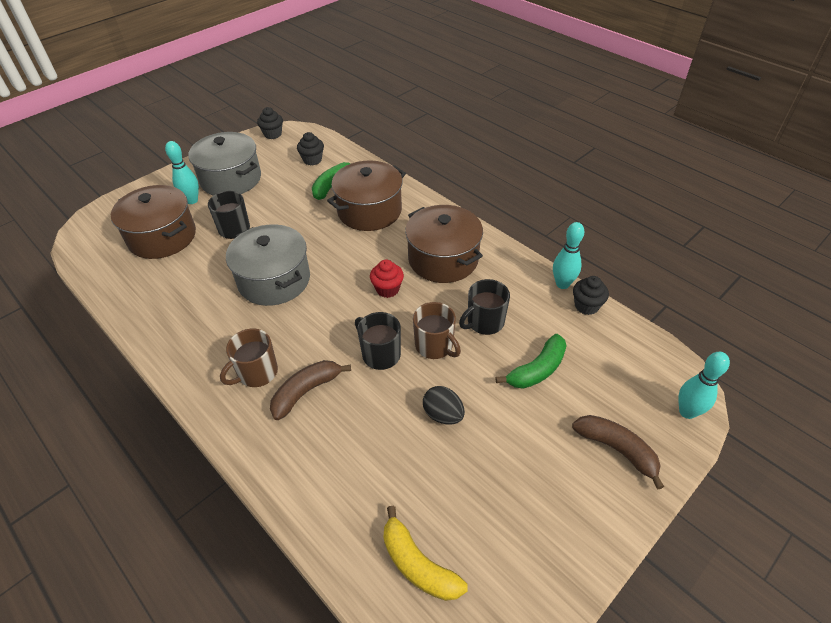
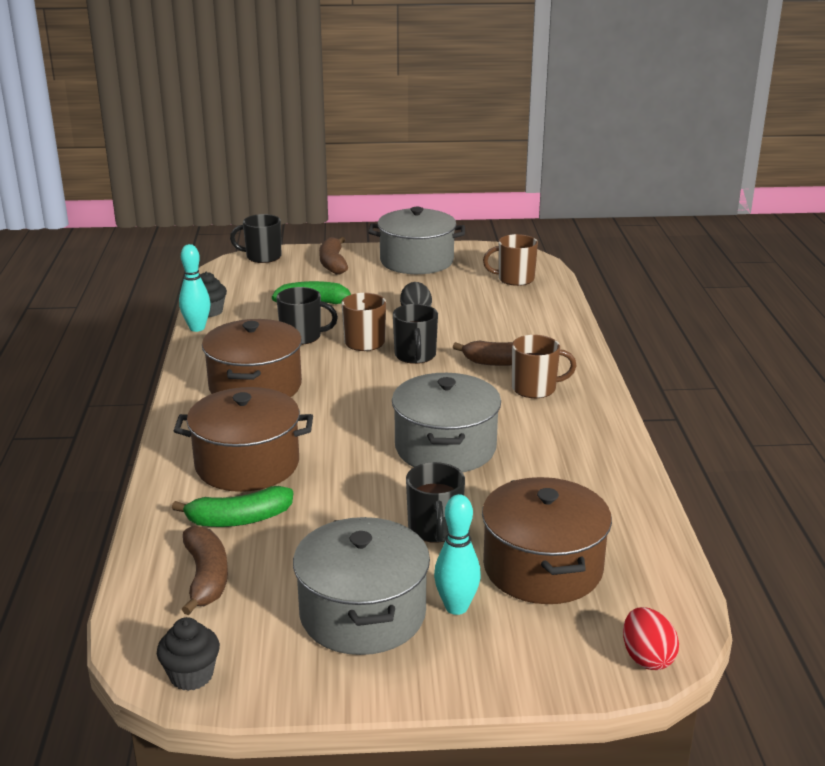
camera: 140 degrees left, 20 degrees down
(90, 221) = (647, 658): none -> red egg
(312, 160) = (206, 577): black cupcake -> brown banana
(387, 289) = (344, 389): red cupcake -> none
(418, 564) = (514, 279): yellow banana -> brown mug
(555, 524) = (416, 261): none -> grey pot
(687, 412) = (262, 257): turquoise bowling pin -> black mug

